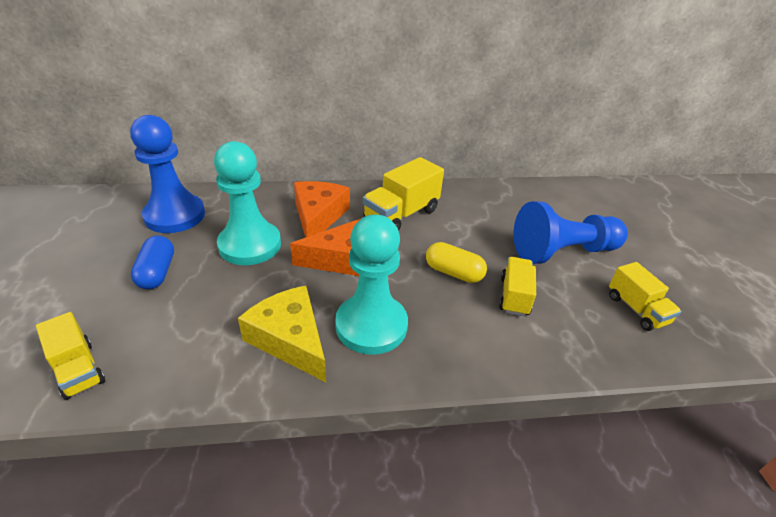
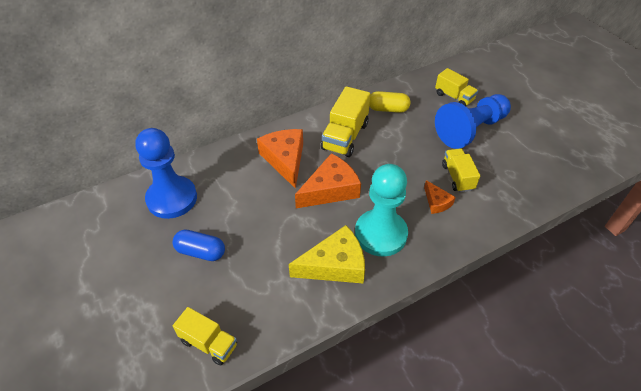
camera: 20 degrees left, 10 degrees up
(157, 273) = (200, 252): blue capsule -> blue capsule turned 45 degrees counterclockwise
(250, 245) = (252, 203): turquoise pawn -> none
(290, 339) = (335, 265): yellow cheese -> yellow cheese turned 135 degrees clockwise
(453, 273) = (409, 173): yellow capsule -> yellow capsule (388, 109)
(468, 315) = (436, 202): none -> orange cheese
(636, 309) = (534, 159): yellow truck -> yellow truck (454, 97)

